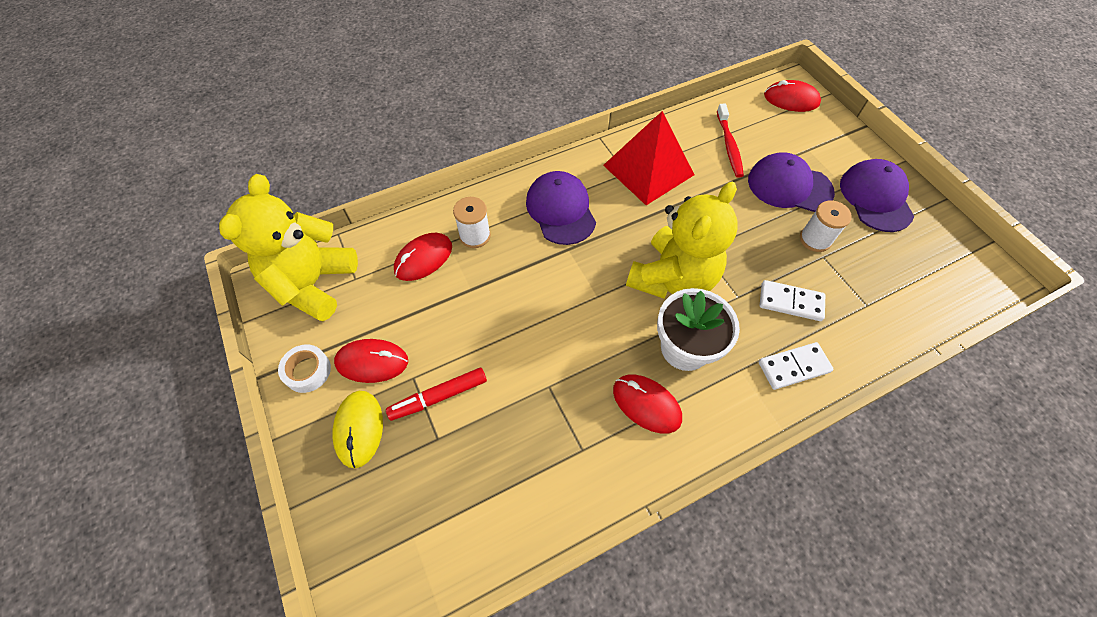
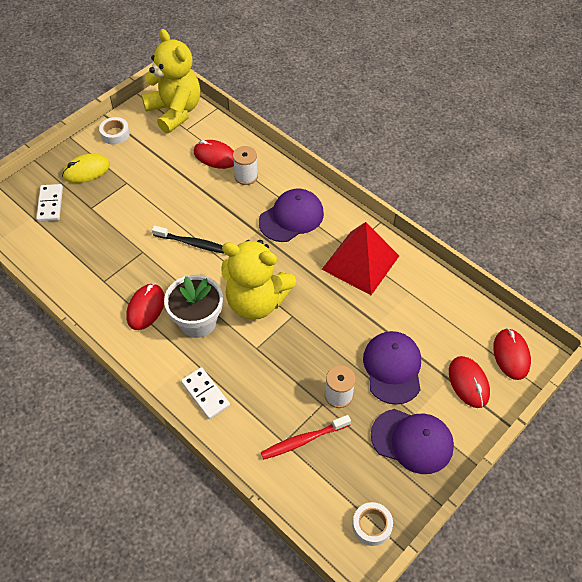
camera: 70 degrees right, 5 degrees down
(313, 283) = (175, 111): yellow teddy bear -> yellow teddy bear turned 60 degrees clockwise
(372, 362) = (130, 160): red mouse -> red mouse (468, 383)
(439, 397) = (117, 199): red marker -> none
(559, 321) = (193, 243): none -> black toothbrush
(729, 145) = (419, 314): red toothbrush -> red toothbrush (303, 440)
(790, 302) = (265, 385): white domino -> white domino (50, 204)
(875, 198) = (412, 441): purple cap -> purple cap turned 45 degrees clockwise
(968, 258) = (372, 526): none -> white tape

